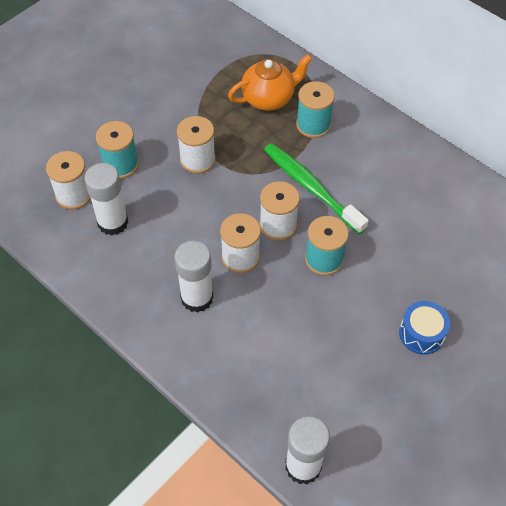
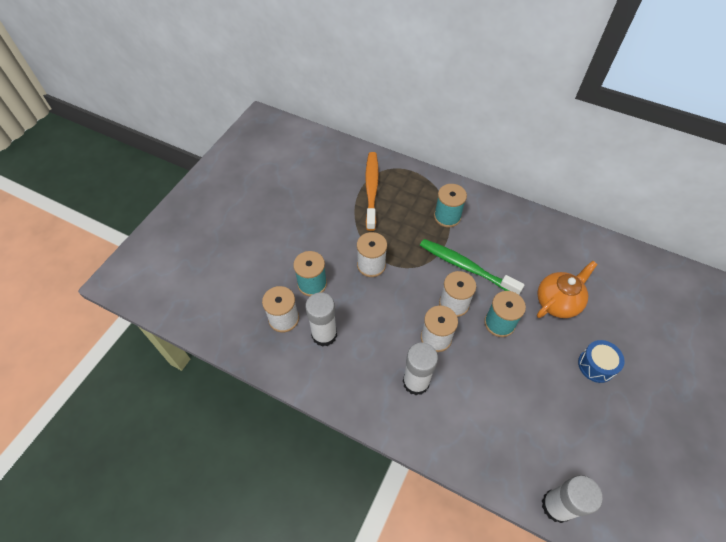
camera: 15 degrees left, 0 degrees up
(233, 73) = (371, 189): none -> orange toothbrush
(269, 98) = (406, 203): orange teapot -> orange teapot (557, 302)

